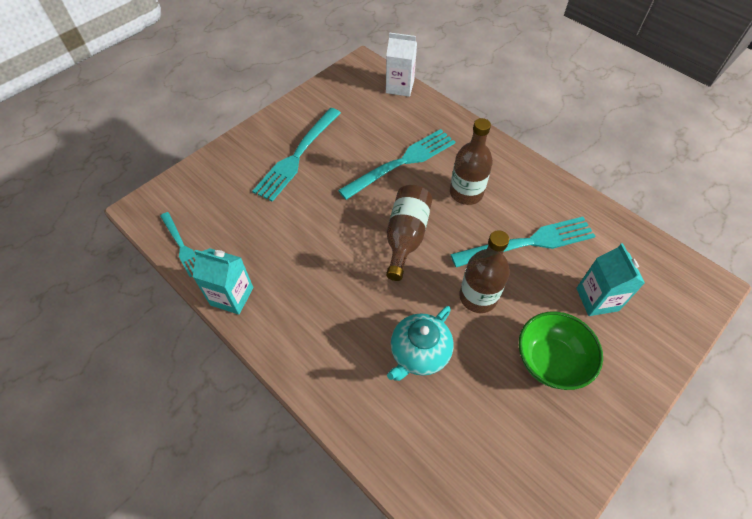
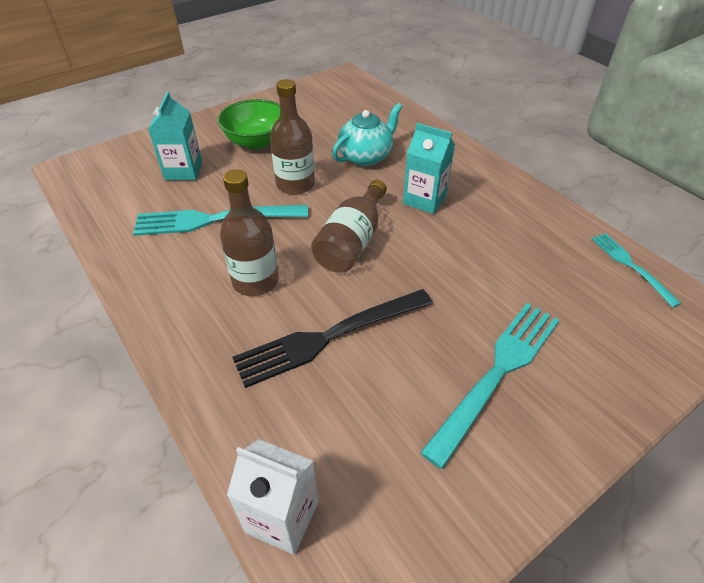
camera: 170 degrees left, 10 degrees down
(232, 296) = (550, 213): turquoise carton -> turquoise carton (424, 199)
(402, 162) = (328, 337): turquoise fork -> black fork

